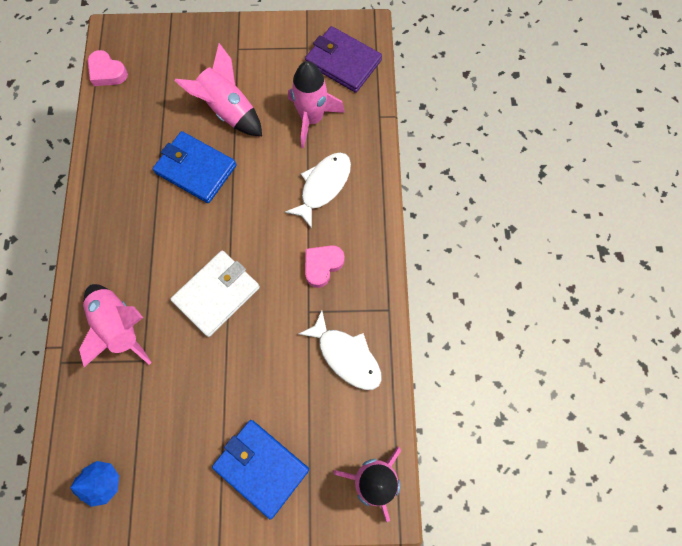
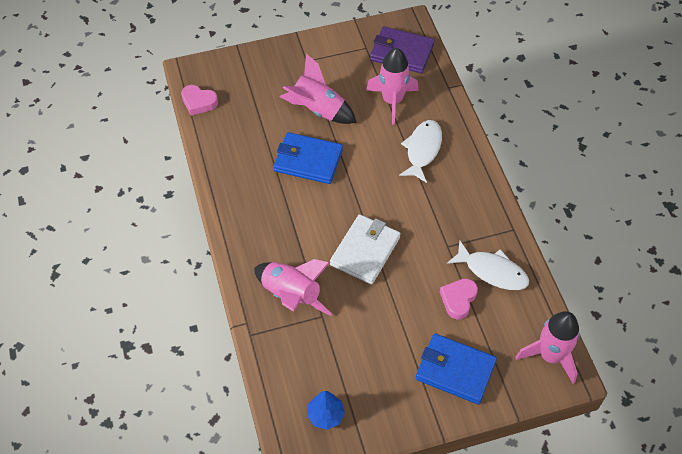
camera: 15 degrees left, 15 degrees down
(322, 266) = (446, 209): pink heart -> pink heart (458, 299)

